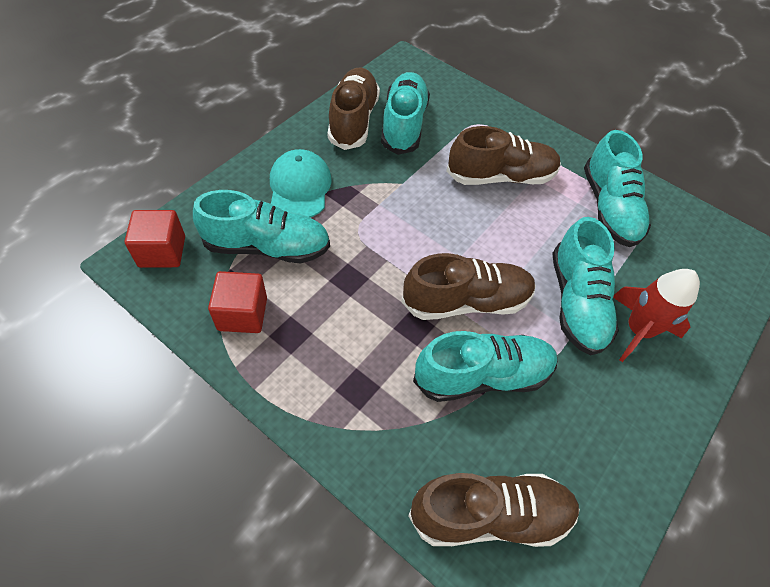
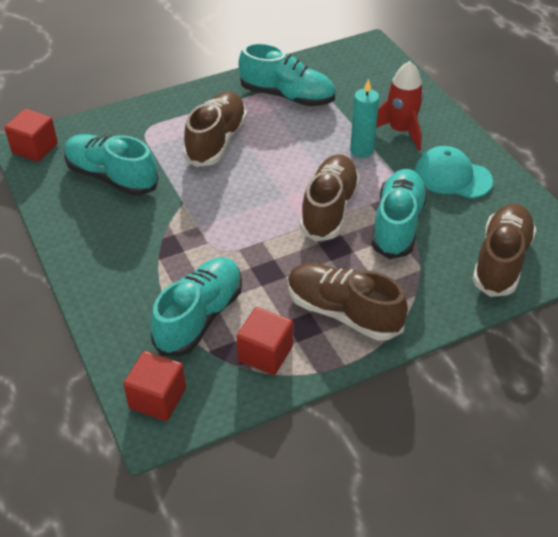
camera: 60 degrees left, 10 degrees down
(300, 187) = (141, 274): turquoise cap -> turquoise cap (452, 176)
(353, 120) = (79, 209): brown shoe -> brown shoe (343, 312)
(406, 68) = (35, 148): none -> red cube
(576, 302) = (361, 150): turquoise shoe -> turquoise candle

